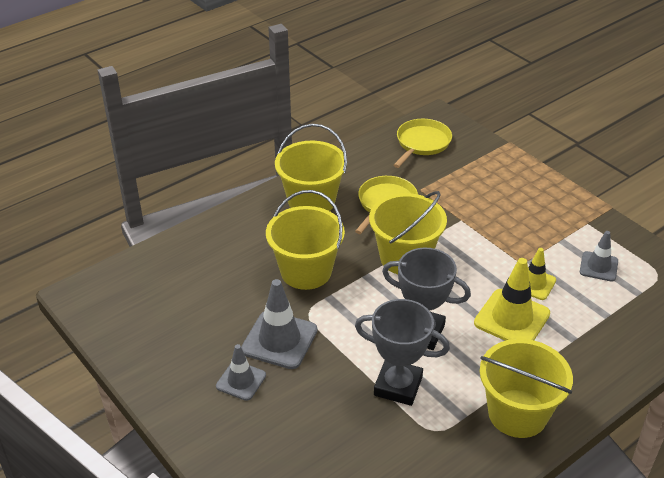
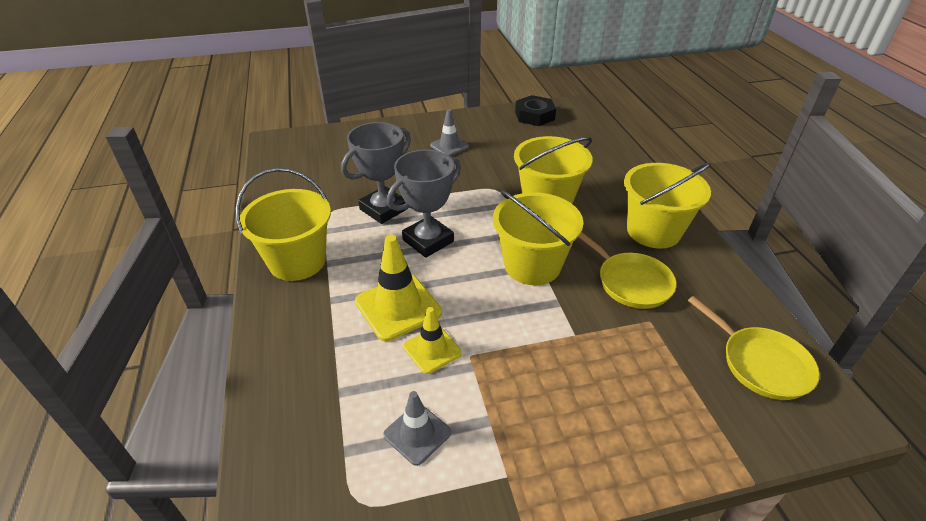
camera: 115 degrees right, 0 degrees up
(125, 326) = (534, 116): none -> black nut
(279, 340) = (475, 169): grey traffic cone -> none

